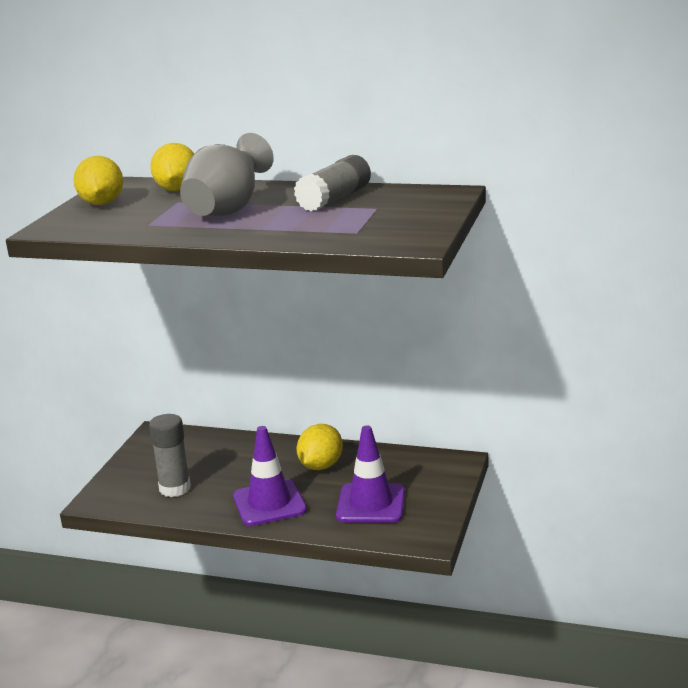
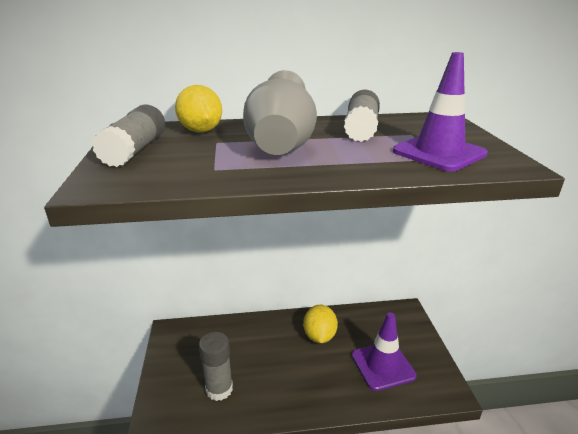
camera: 25 degrees left, 5 degrees up
(102, 204) = (135, 150): yellow lemon -> grey glue stick
(269, 503) = (308, 385): purple traffic cone -> purple traffic cone (439, 153)

